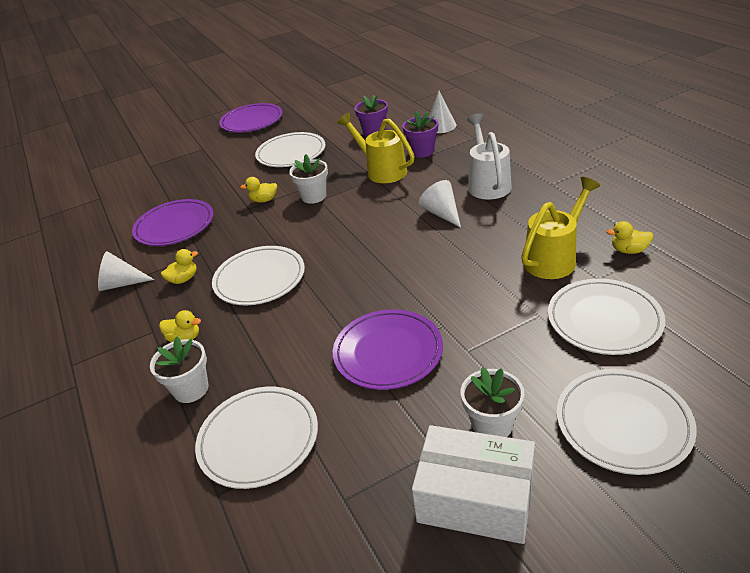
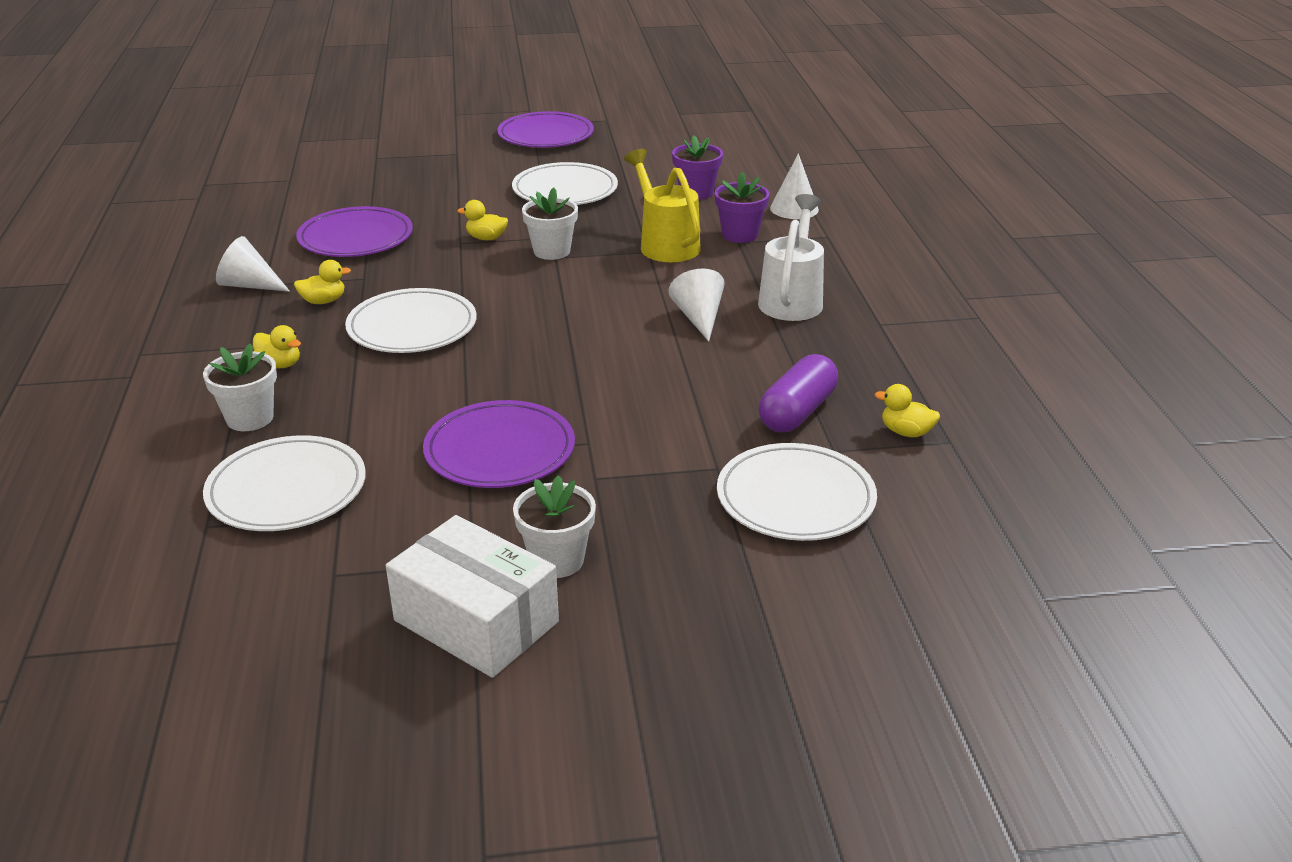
camera: 15 degrees right, 5 degrees down
(554, 258) = (797, 412): yellow watering can -> purple capsule
(623, 423) = (713, 608): white plate -> none

